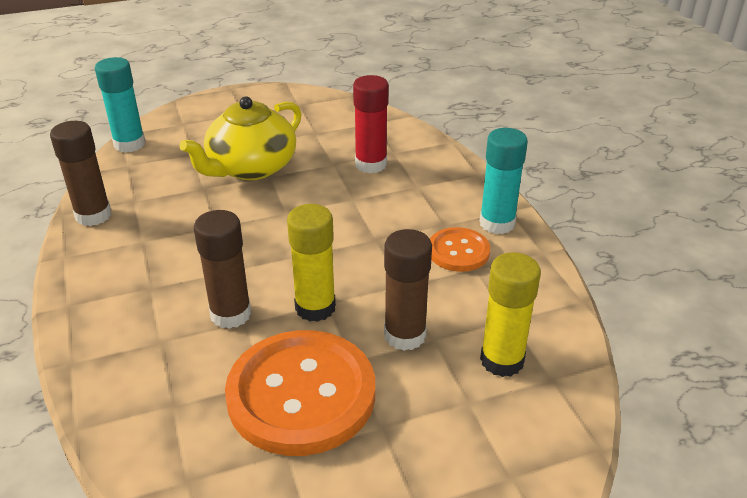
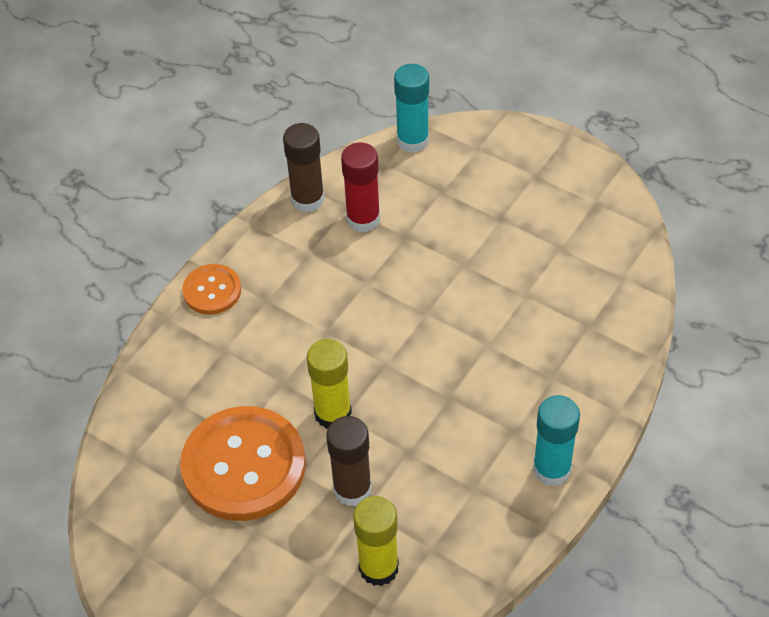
camera: 55 degrees right, 15 degrees up
(231, 314) = (282, 368): brown glue stick -> none
(251, 167) = (461, 244): yellow teapot -> none
(371, 164) = (551, 322): red glue stick -> red glue stick (363, 219)
(458, 251) = (485, 464): orange button -> orange button (212, 291)

